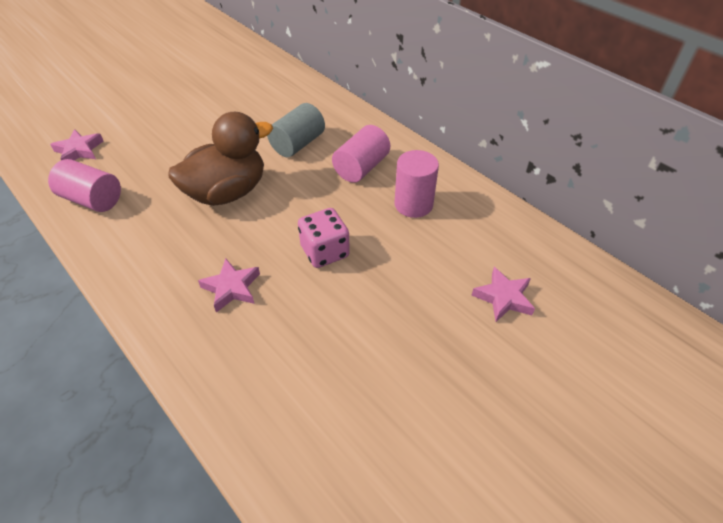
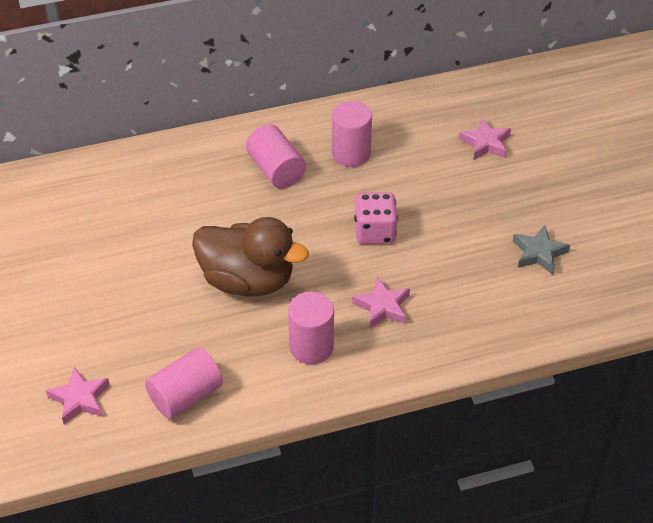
camera: 65 degrees left, 0 degrees up
(165, 255) = (311, 346): none -> pink cylinder
(227, 192) = (247, 280): brown duck -> brown duck turned 120 degrees clockwise
(297, 144) = (204, 205): grey cylinder -> none
(369, 401) = (539, 253): none -> grey star

